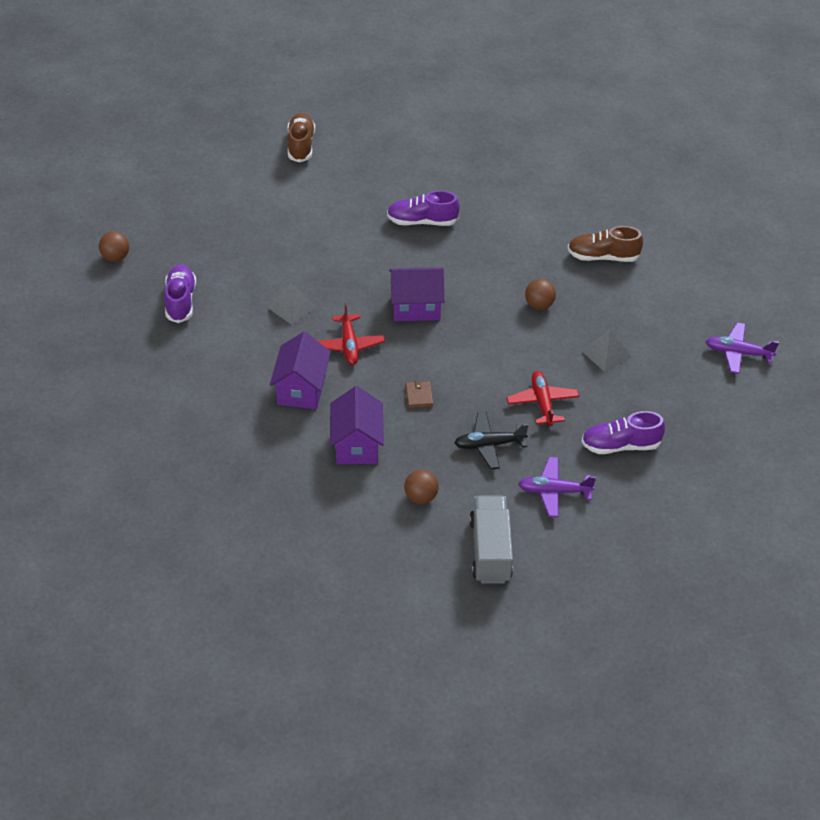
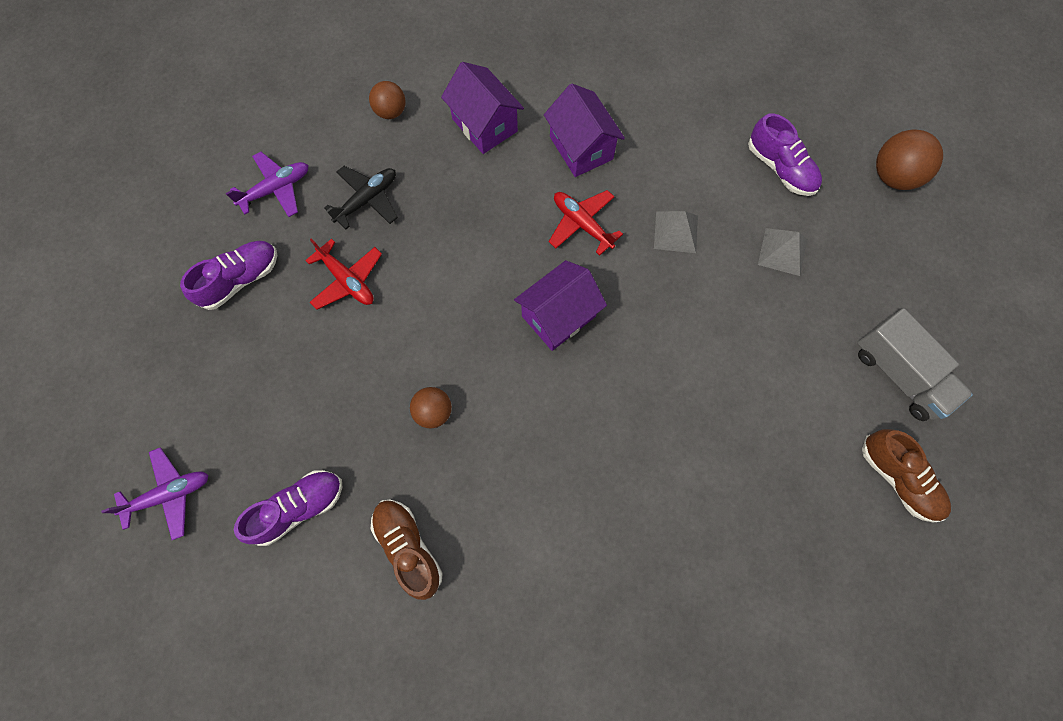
camera: 145 degrees right, 25 degrees up
(115, 257) = (893, 176): brown ball -> brown ball, size x1.55
(419, 396) = (470, 210): brown wallet -> none
(422, 221) = (654, 450): purple shoe -> purple shoe (299, 508)
(490, 551) = (297, 100): grey truck -> grey truck (899, 374)
(603, 257) = (408, 547): brown shoe -> brown shoe turned 90 degrees counterclockwise
(606, 354) = (319, 390): grey pyramid -> grey pyramid (782, 251)

